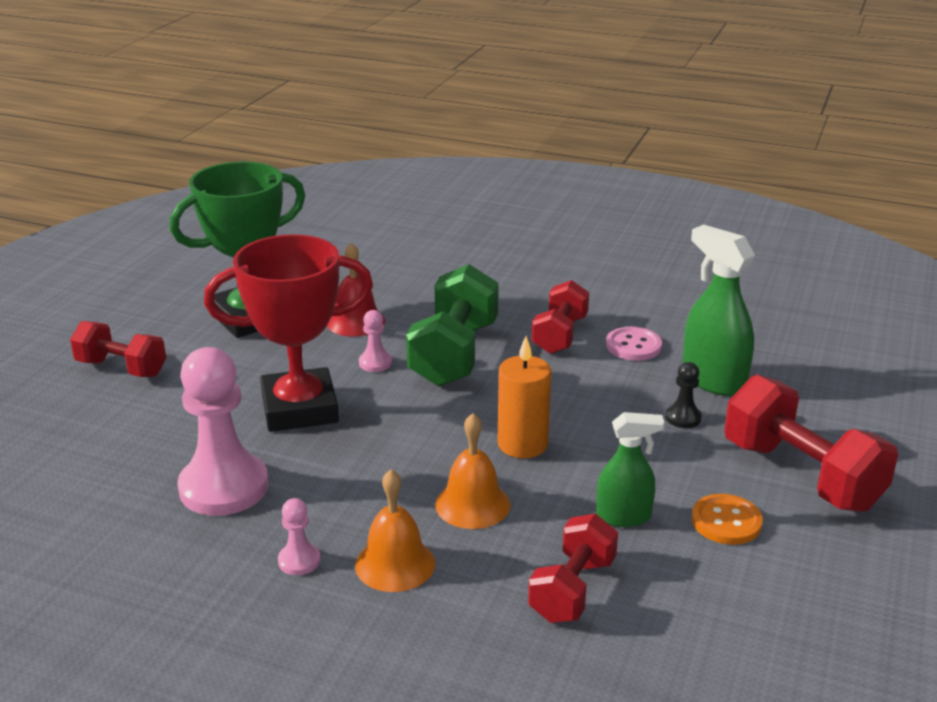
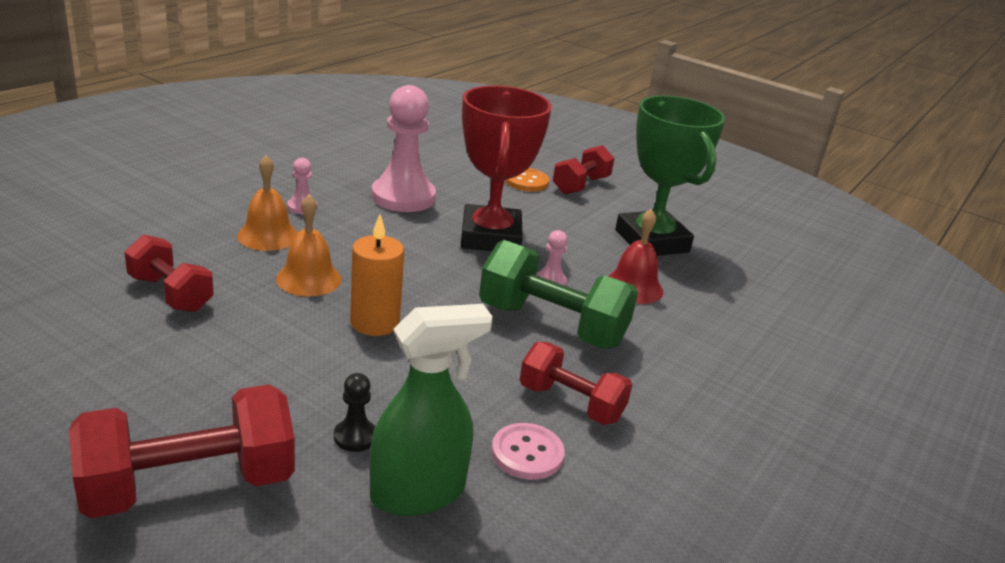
camera: 100 degrees right, 0 degrees up
(624, 516) = (230, 344): green spray bottle -> none
(726, 521) = (170, 399): orange button -> orange button (526, 181)

